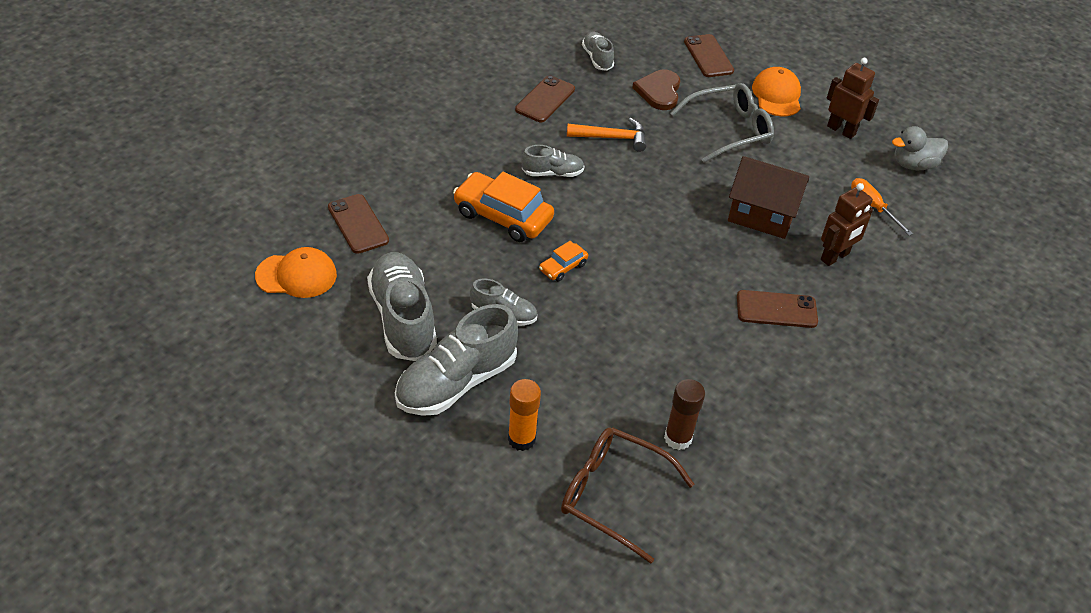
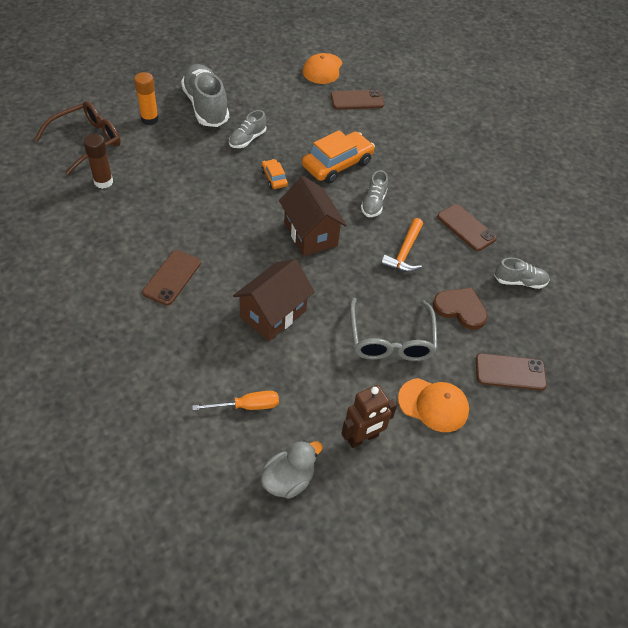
camera: 110 degrees right, 5 degrees up
(403, 318) = (266, 99): grey shoe -> none
(634, 213) = (310, 234): none -> brown house
(835, 257) = (203, 343): brown robot -> none
(913, 165) = (288, 480): grey duck -> grey duck turned 45 degrees clockwise

